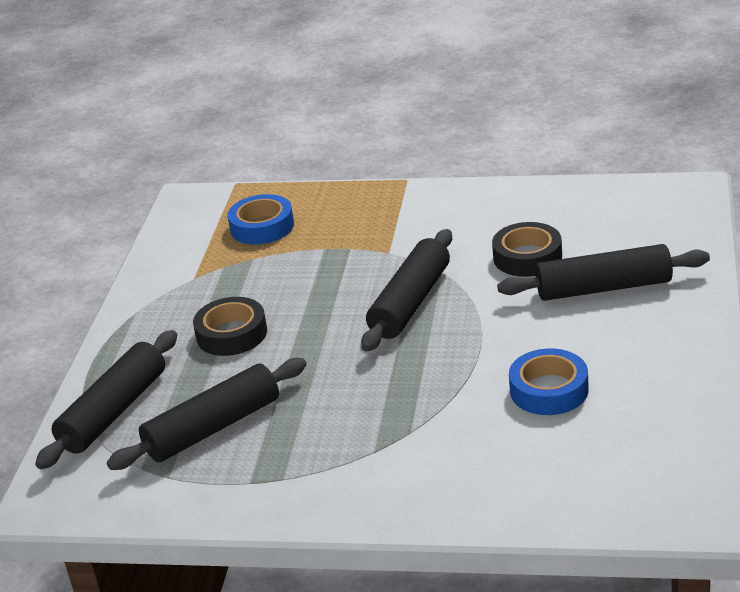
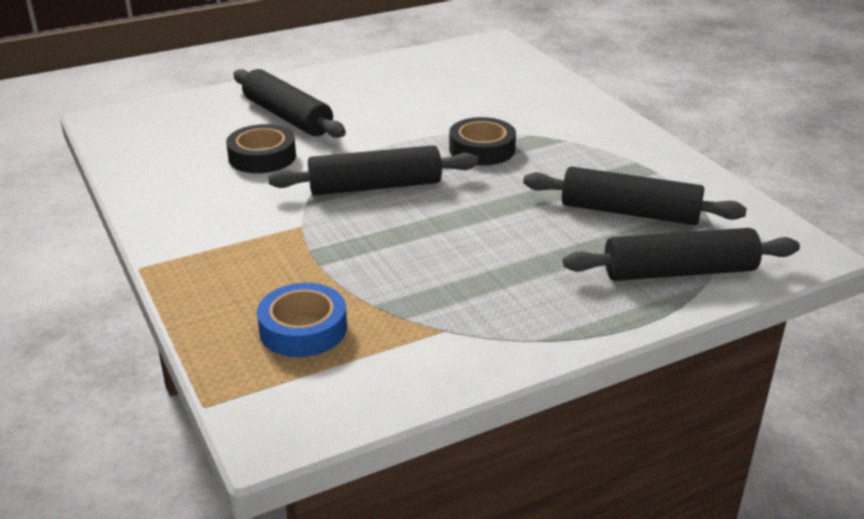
camera: 130 degrees left, 0 degrees up
(232, 334) = (508, 259): black tape -> black tape (482, 149)
(549, 390) = (433, 104): blue tape -> none

